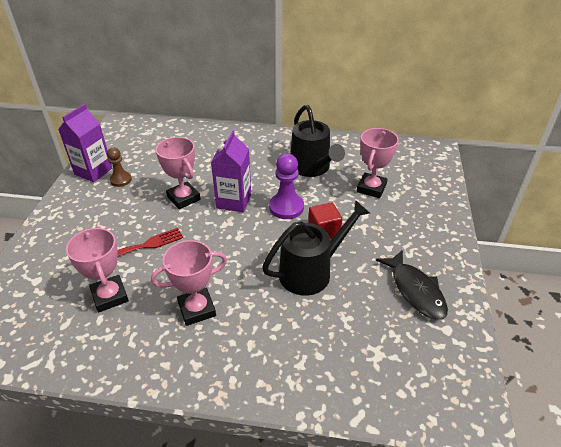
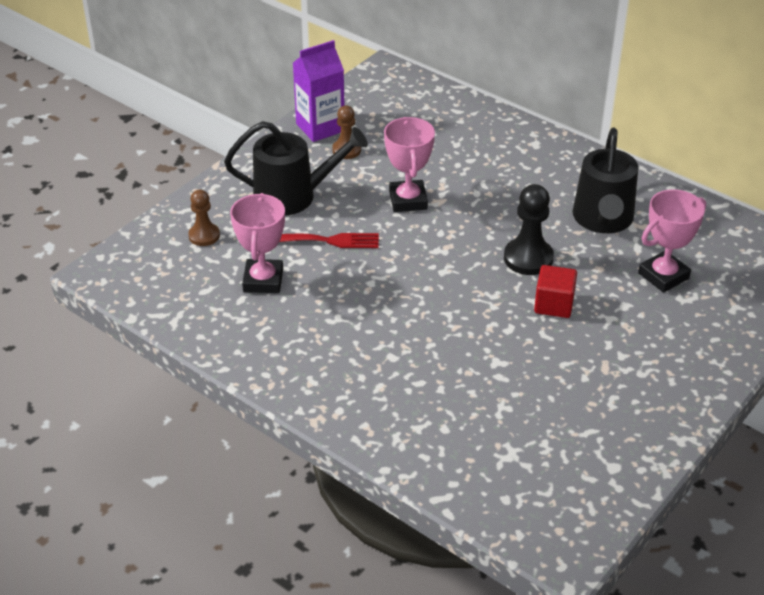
camera: 30 degrees right, 0 degrees up
(42, 279) = (204, 236): none -> brown pawn
(197, 309) = (345, 330): pink trophy -> none
(234, 201) = (467, 226): purple carton -> none
(286, 207) = (528, 258): purple pawn -> black pawn
(311, 272) = (501, 343): black watering can -> black watering can (293, 196)
(415, 290) = (612, 414): black fish -> none

